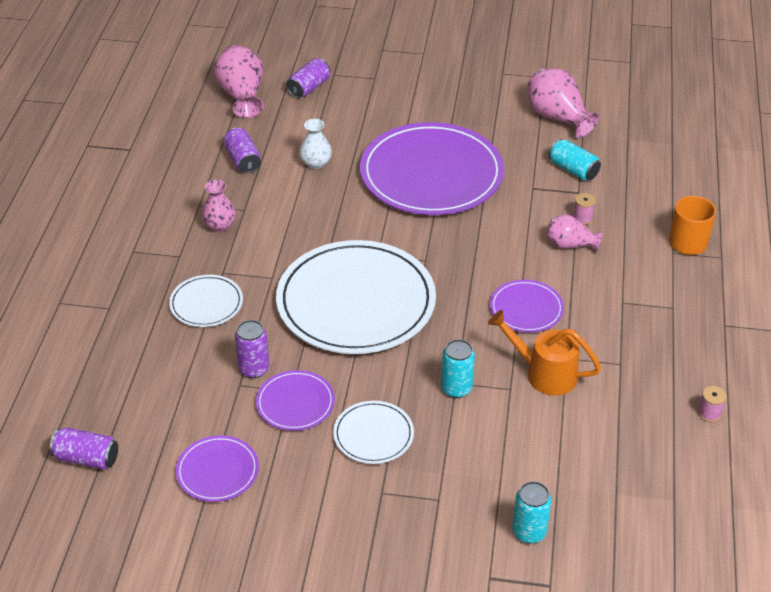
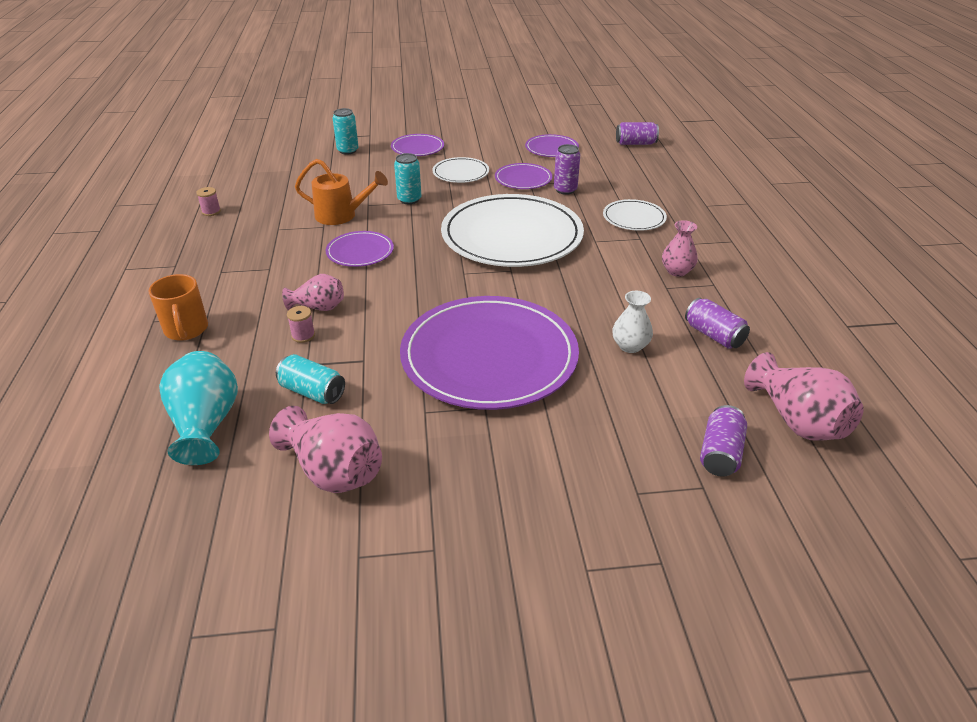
camera: 165 degrees right, 5 degrees down
(418, 517) = (417, 148): none -> purple plate
(648, 159) = (206, 425): none -> turquoise vase

